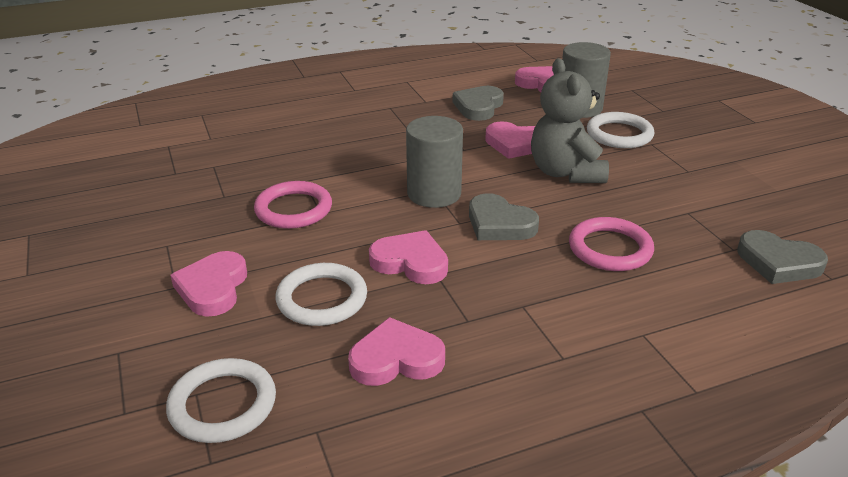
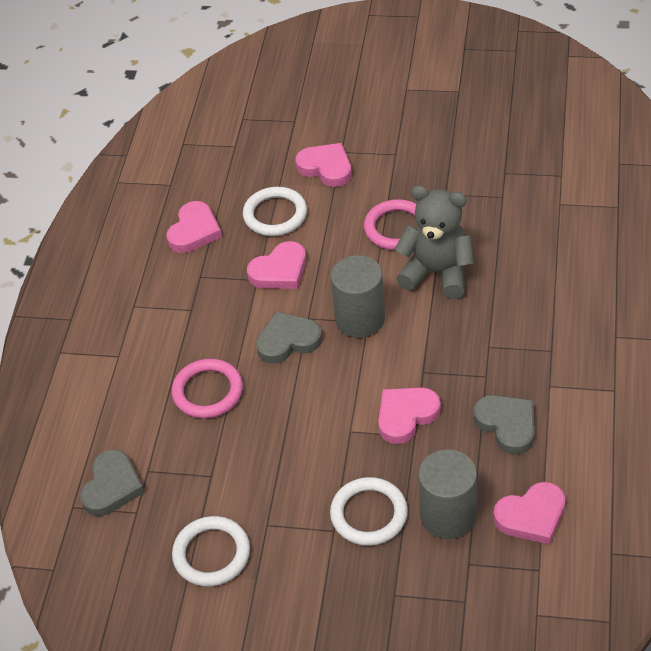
camera: 125 degrees right, 15 degrees up
(223, 404) = (217, 154): white ring -> white ring (211, 554)
(565, 172) = (330, 426): grey teddy bear -> grey teddy bear (437, 273)
(778, 262) = (112, 486): grey heart -> grey heart turned 135 degrees clockwise

